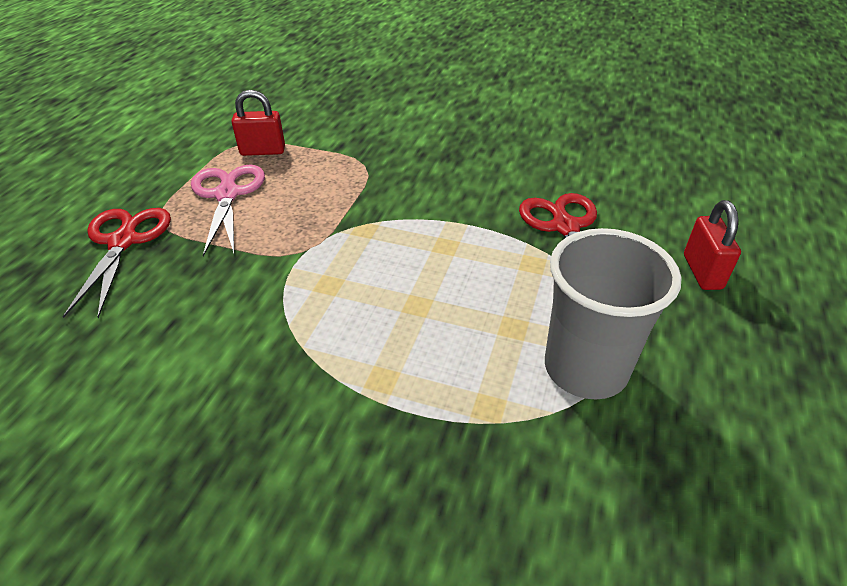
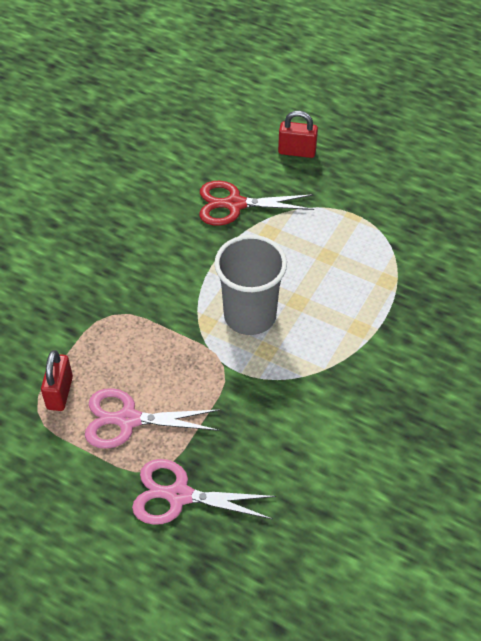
camera: 80 degrees left, 10 degrees up
(123, 241) = (179, 495): red scissors -> pink scissors
(585, 368) = (366, 230): grey cup -> grey cup (250, 316)

